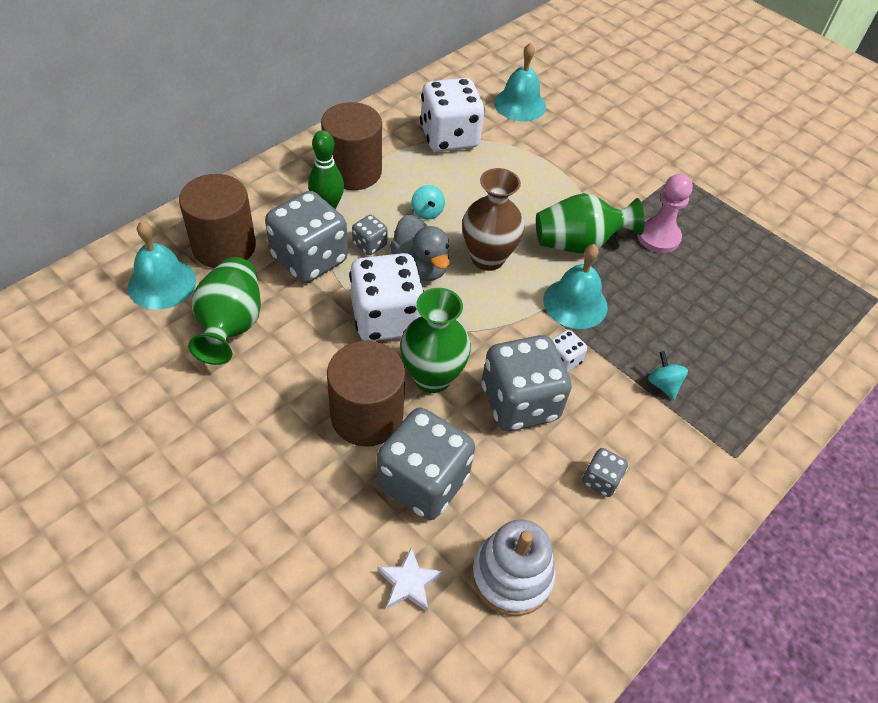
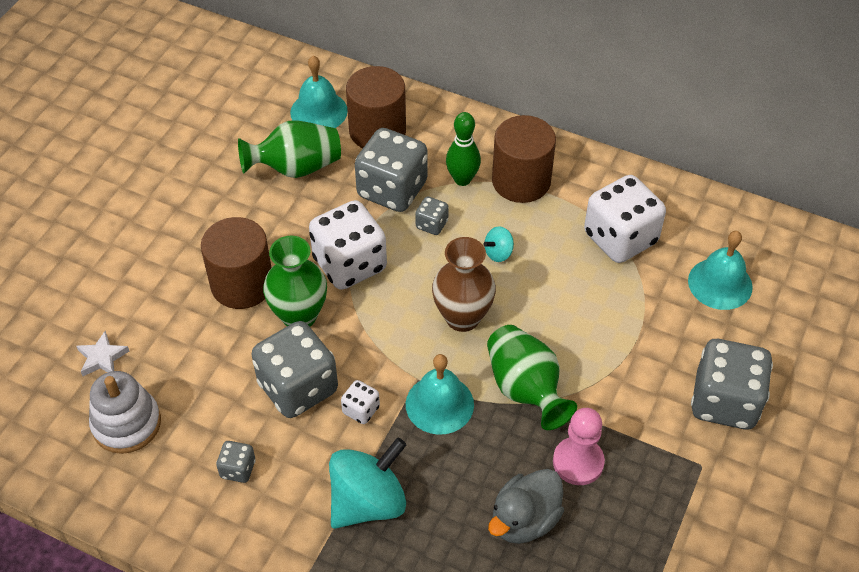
camera: 75 degrees right, 0 degrees up
(420, 267) = (424, 269): grey duck -> grey duck (524, 520)
(423, 481) = (193, 340): grey dice -> grey dice (724, 402)
(663, 384) = (368, 501): turquoise spinning top -> turquoise spinning top, size x2.21

